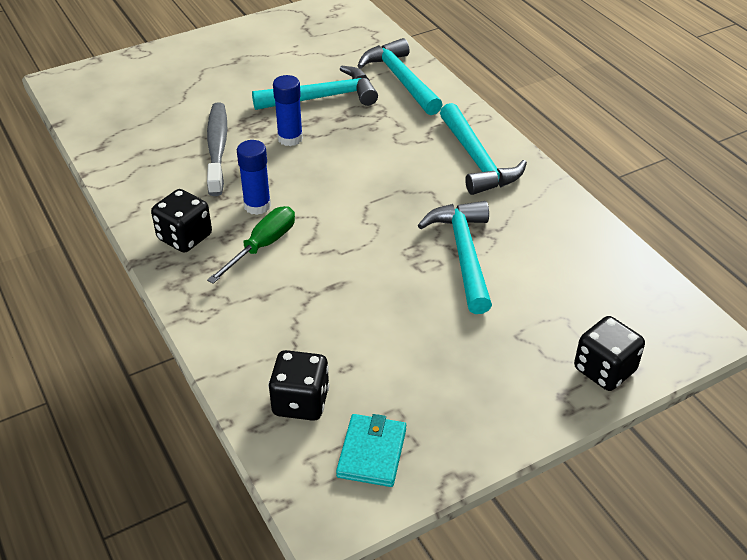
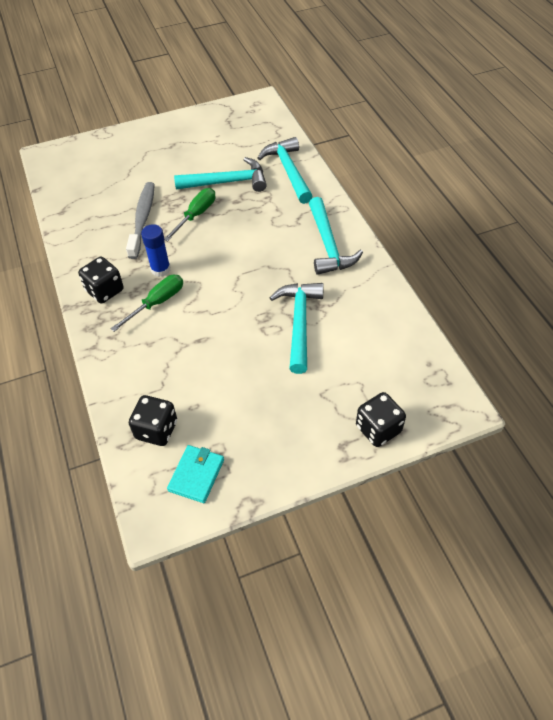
camera: 10 degrees right, 10 degrees up
(290, 138) = (196, 215): blue glue stick -> green screwdriver

